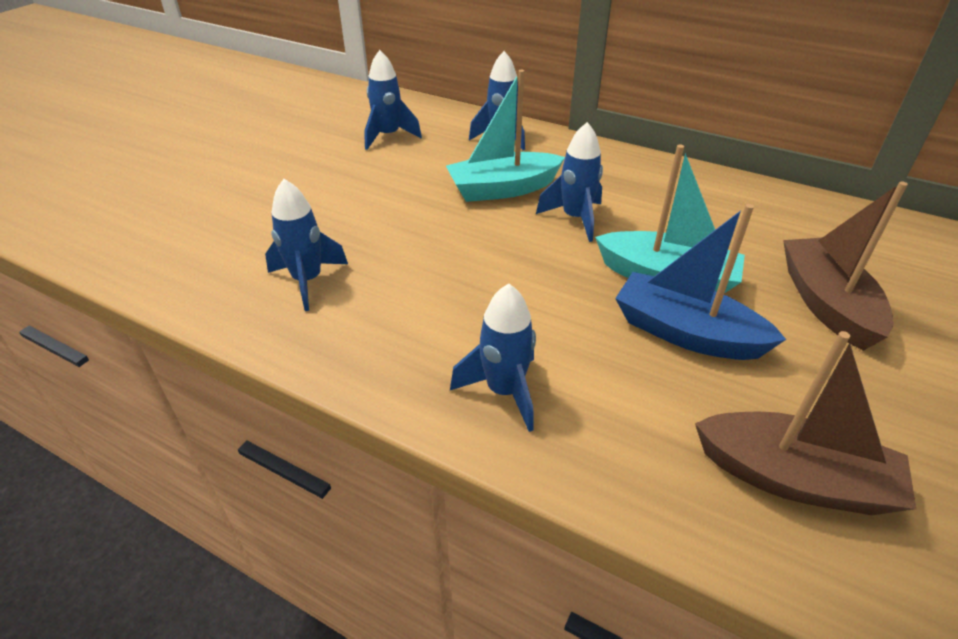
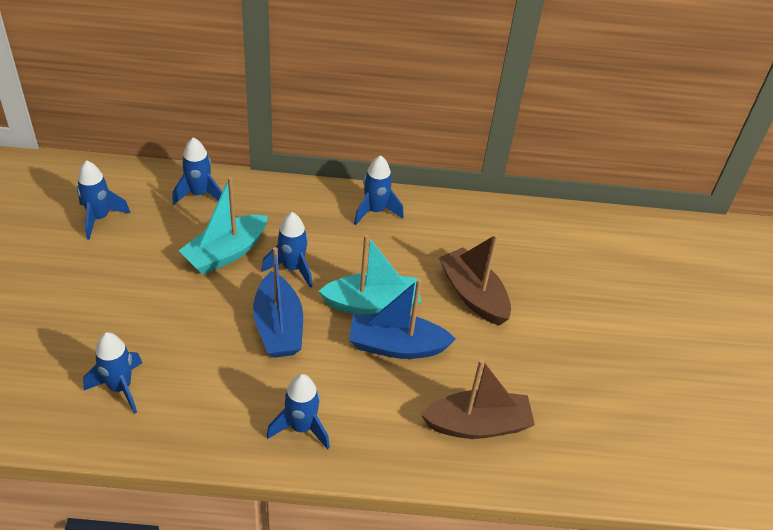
camera: 30 degrees left, 5 degrees up
(529, 270) = (278, 327): none -> blue boat
(705, 189) = (375, 211): none -> blue rocket

